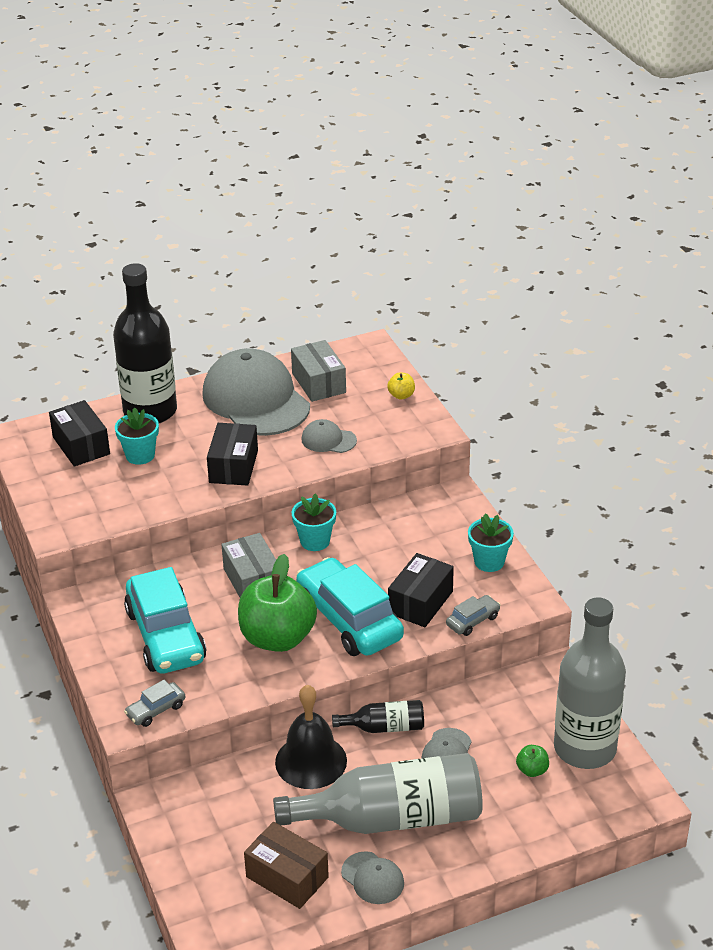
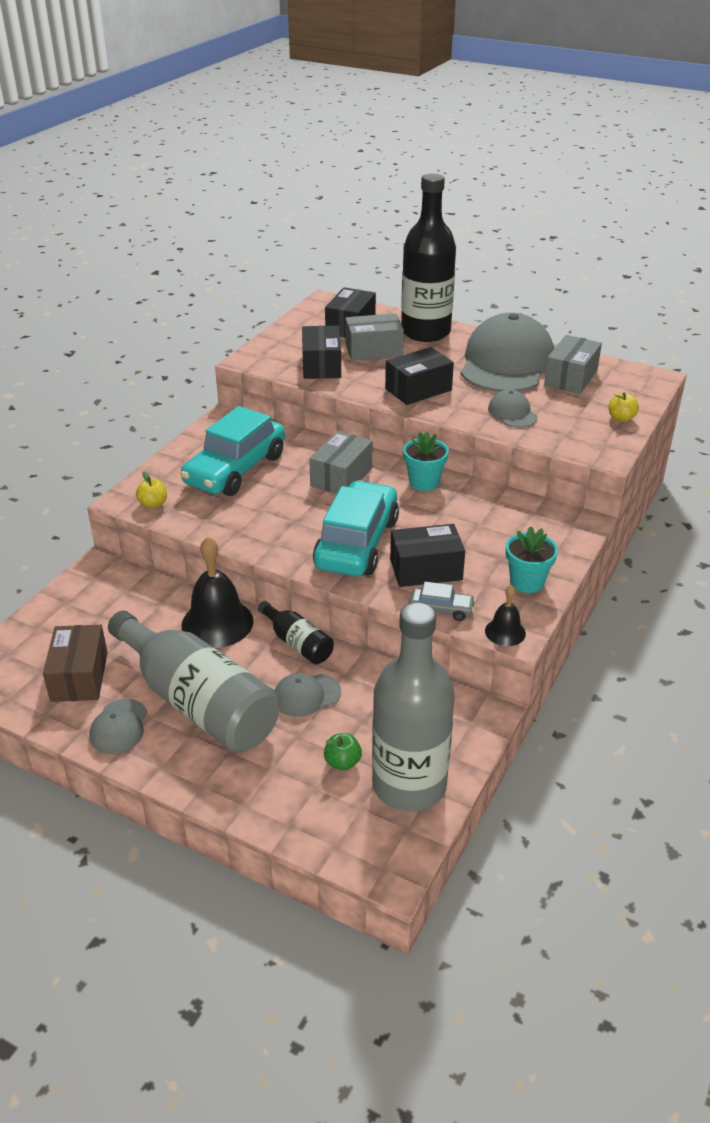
camera: 50 degrees right, 0 degrees up
(124, 497) = (321, 365): none -> black box
(140, 455) = (373, 350): turquoise flower pot -> grey box
(156, 710) = (153, 504): grey car -> yellow apple
(277, 638) = (293, 519): green apple -> none
(528, 604) = (505, 632): none -> black bell

